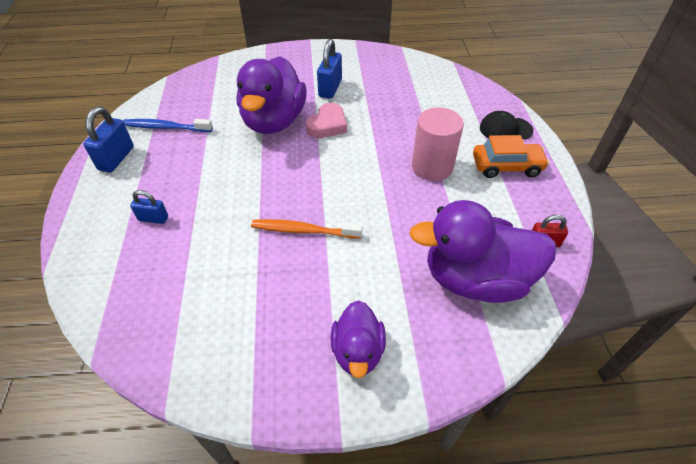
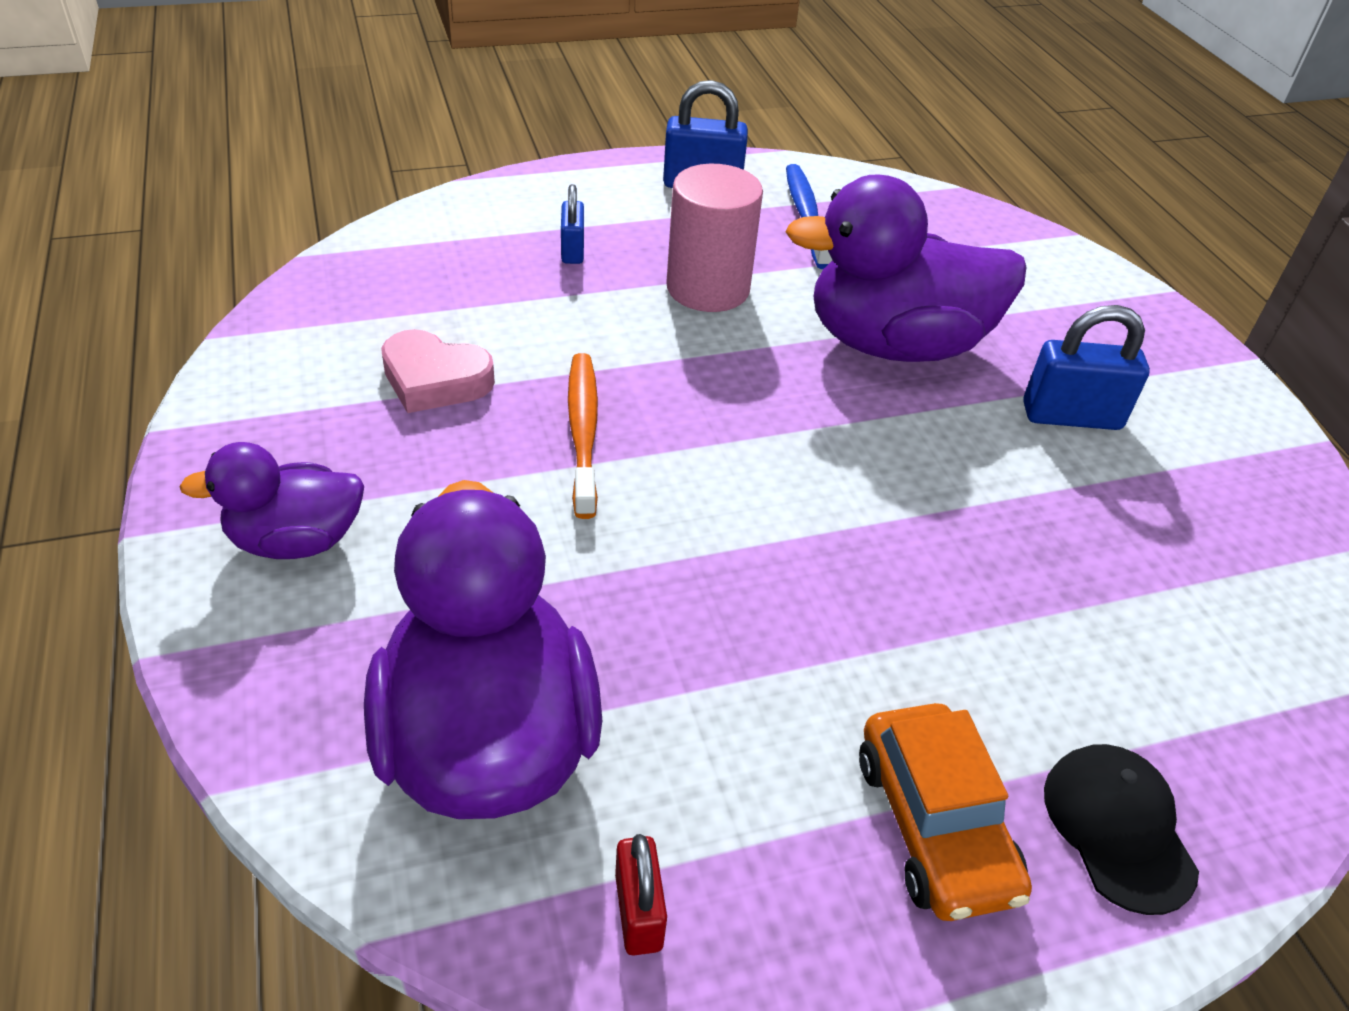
camera: 75 degrees right, 5 degrees down
(327, 125) = (926, 428): pink heart -> pink heart (435, 379)
(432, 167) = (859, 638): pink cylinder -> pink cylinder (708, 288)

